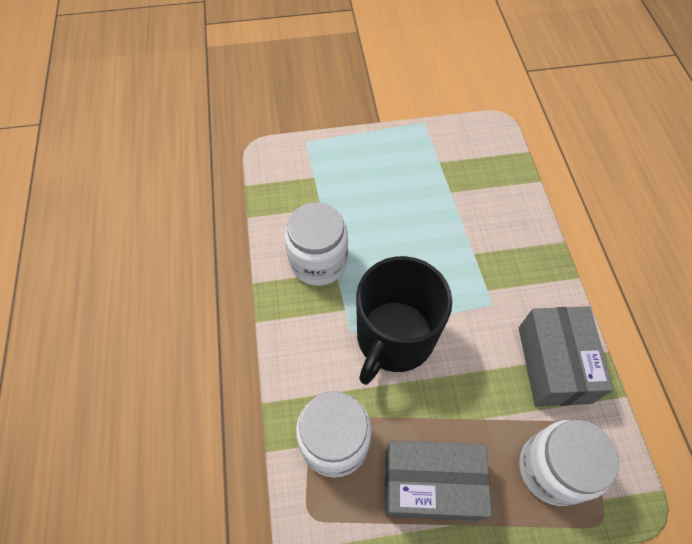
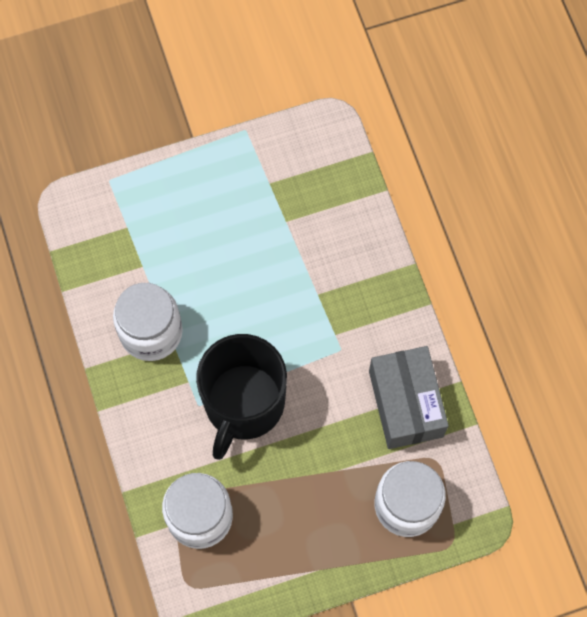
camera: 10 degrees left, 10 degrees up
(431, 484) = (295, 538): grey box -> none

